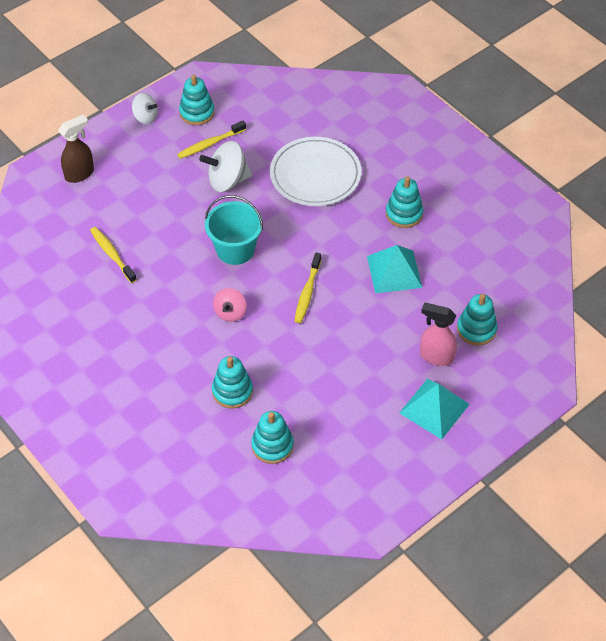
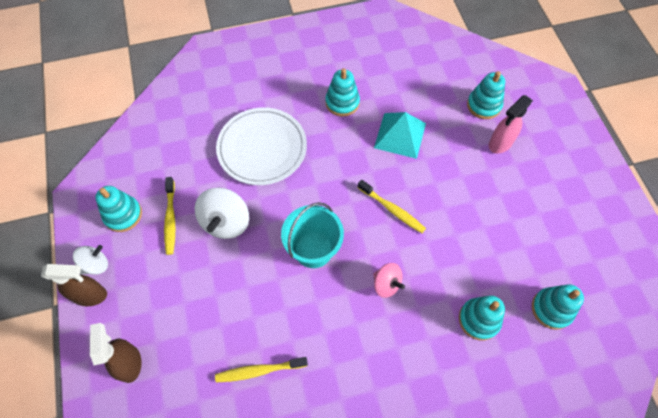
camera: 65 degrees left, 10 degrees up
(119, 126) = (90, 295): none -> brown spray bottle
(434, 408) = (551, 167): turquoise pyramid -> none

